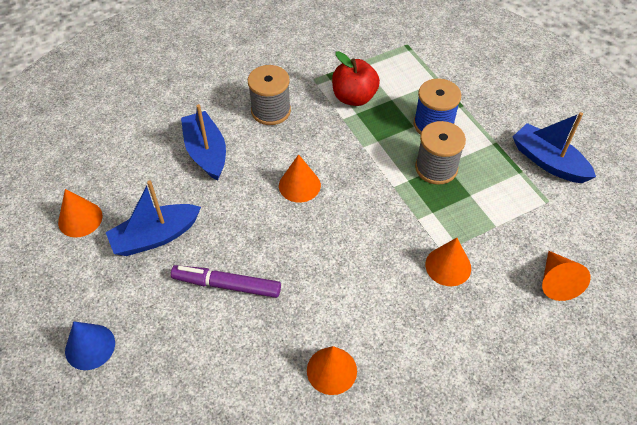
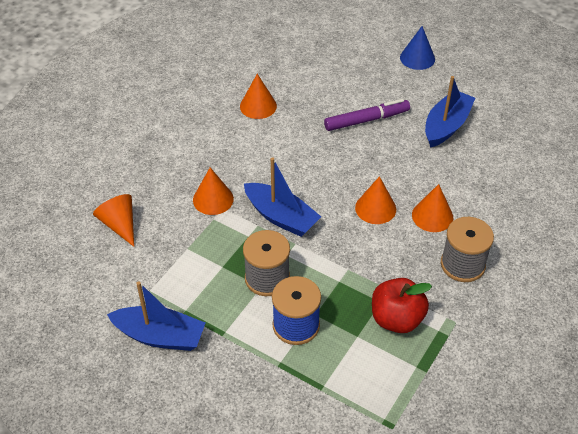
camera: 150 degrees right, 5 degrees down
(80, 219) = (511, 113): orange cone -> orange cone (432, 216)
(206, 152) = (477, 200): blue boat -> blue boat (281, 217)

